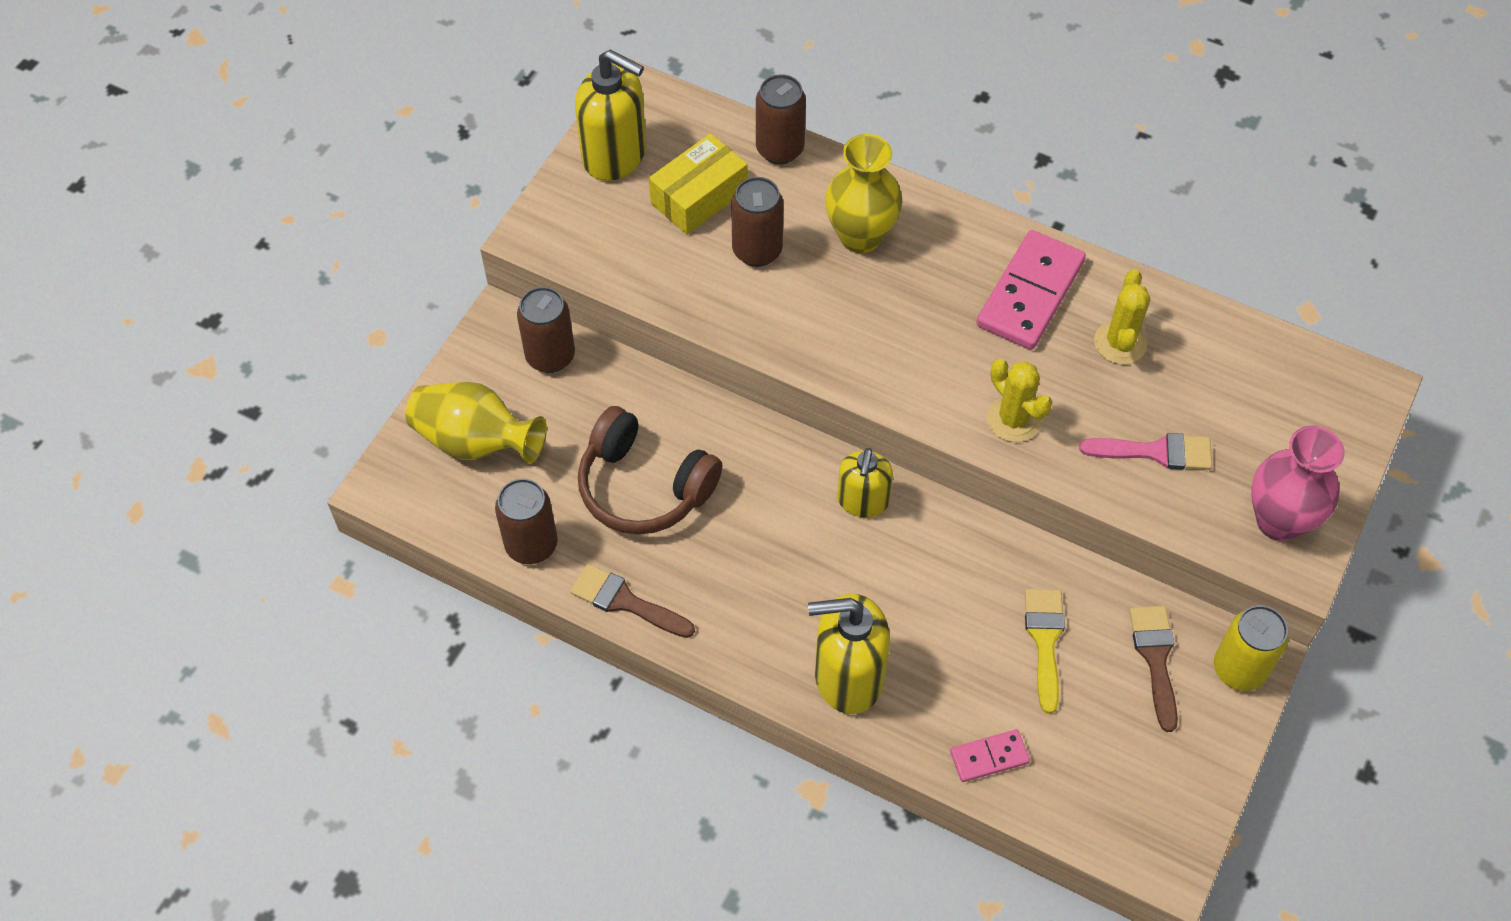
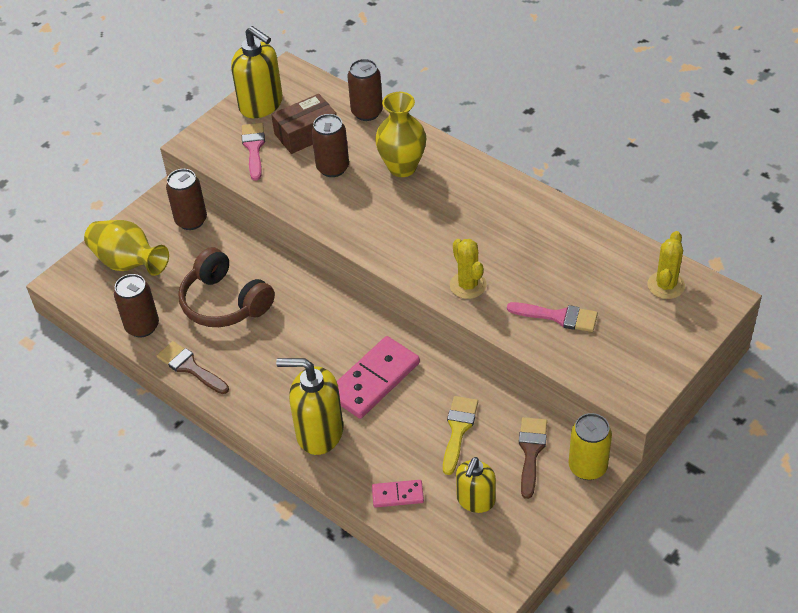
camera: 15 degrees right, 10 degrees down
(627, 231) = (254, 148): none -> pink brush
(699, 197) = (306, 133): yellow box -> brown box
(863, 501) = (363, 329): yellow soap dispenser -> yellow soap dispenser (475, 500)
(1030, 293) = (503, 213): pink domino -> pink domino (374, 380)
(1120, 343) = (555, 249): yellow cactus -> yellow cactus (666, 285)
(1279, 521) = (631, 369): pink vase -> none

